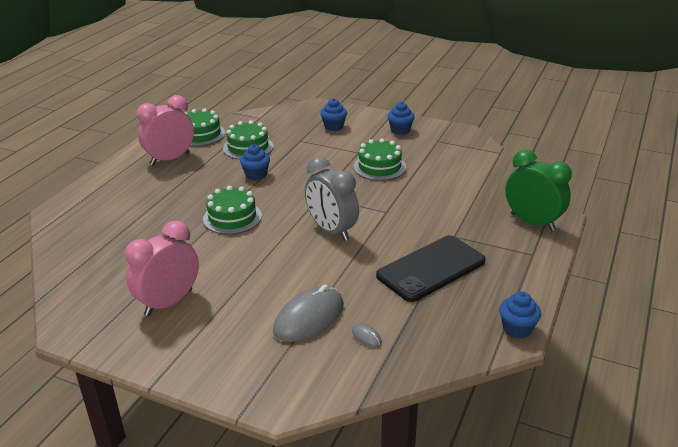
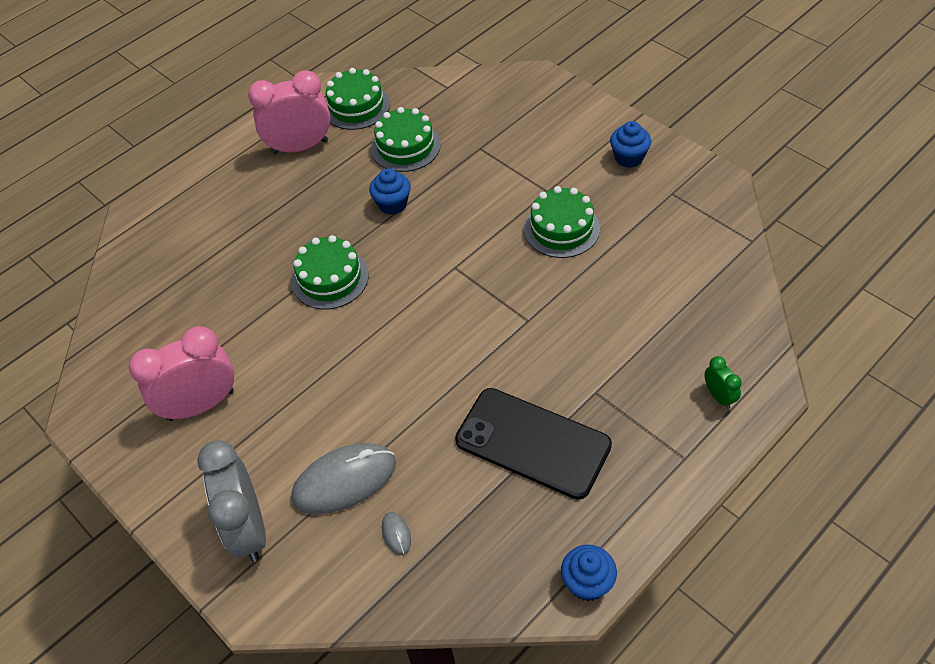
camera: 25 degrees right, 20 degrees up
(331, 231) = (440, 336): grey clock -> grey clock (248, 529)
(333, 126) = (538, 129): blue cupcake -> none
(431, 268) = (533, 442): black phone -> black phone turned 45 degrees clockwise
(532, 222) = (719, 396): green clock -> green clock, size x0.46

